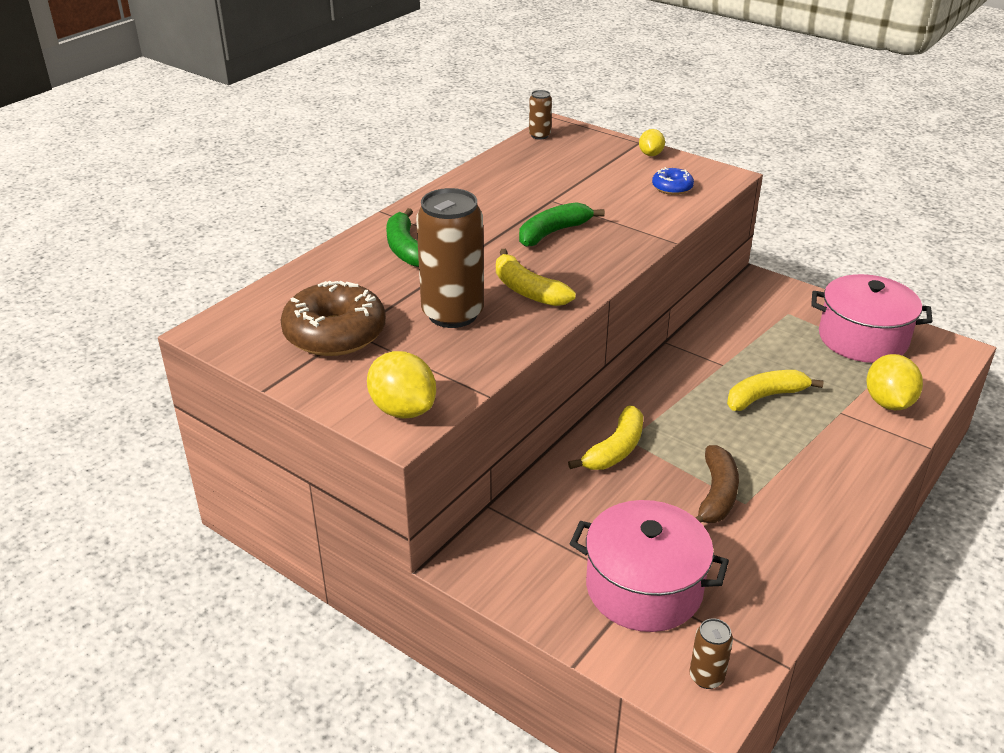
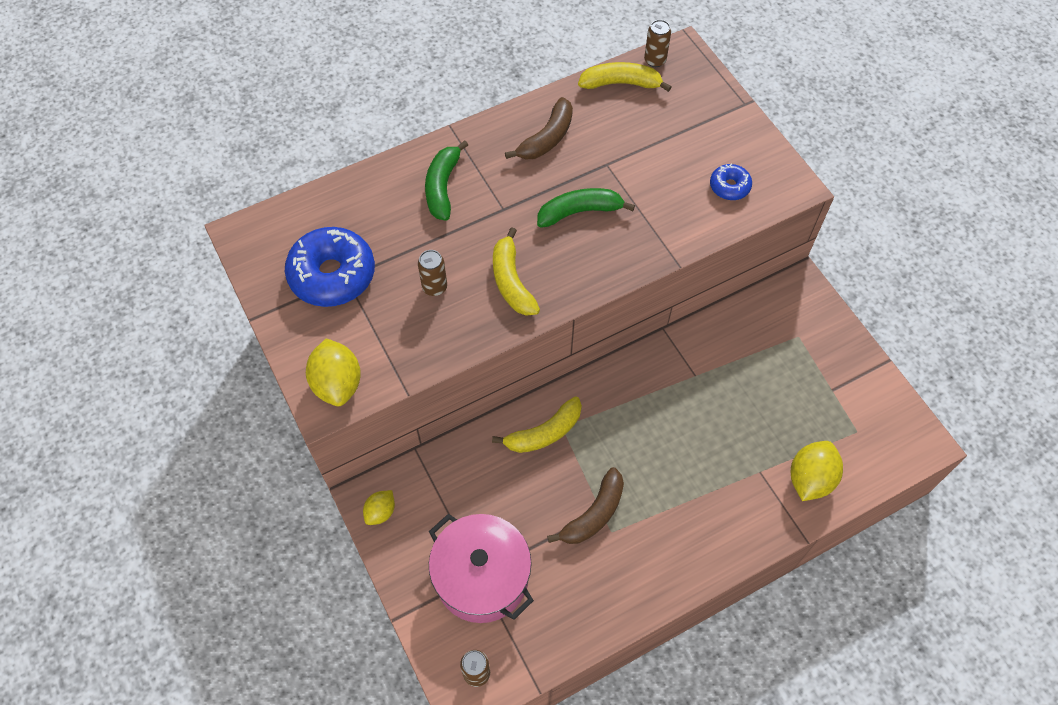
camera: 25 degrees right, 25 degrees up
(335, 334) = (332, 275): brown donut -> blue donut
(452, 314) = (434, 287): brown can -> brown can, size x0.46
(482, 197) = (547, 138): none -> brown banana
(650, 154) = (743, 127): yellow lemon -> yellow lemon (380, 512)
(765, 397) = (706, 427): yellow banana -> yellow banana (620, 83)
(862, 338) = (845, 395): pink pot -> none

